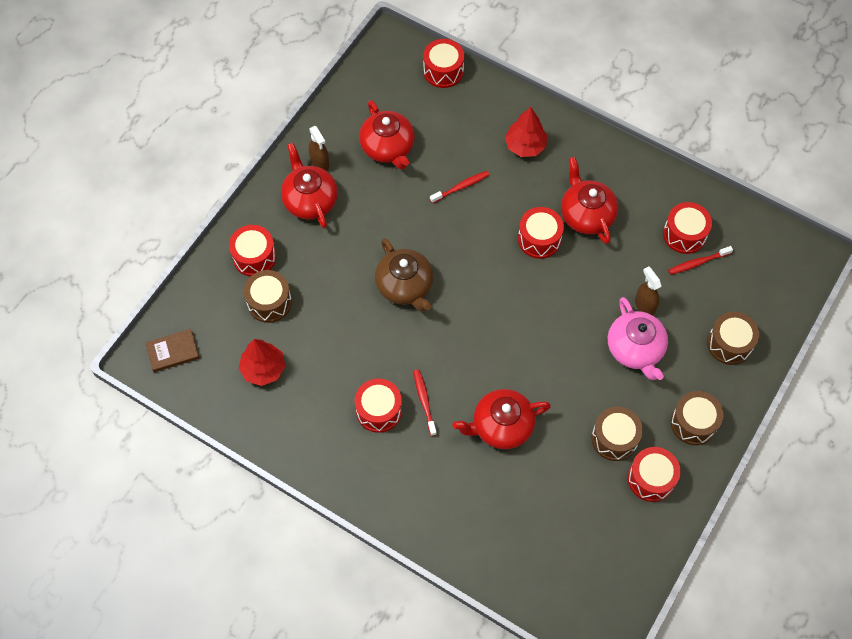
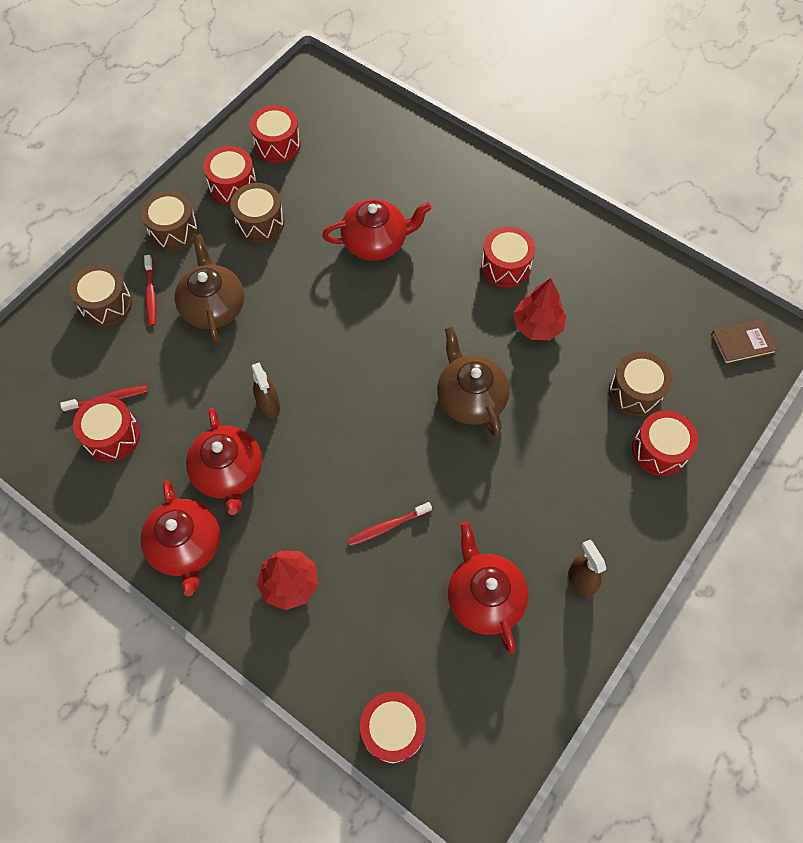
camera: 175 degrees left, 0 degrees up
(263, 369) = (635, 317): red tree -> red tree (537, 326)
(310, 200) = (592, 524): red teapot -> red teapot (187, 546)
(424, 401) = (456, 272): red toothbrush -> red toothbrush (151, 294)
(539, 239) = (296, 444): red drum -> red drum (277, 145)
(635, 349) = (213, 306): pink teapot -> brown teapot
(644, 305) = (188, 353): brown spray bottle -> brown spray bottle (269, 405)

